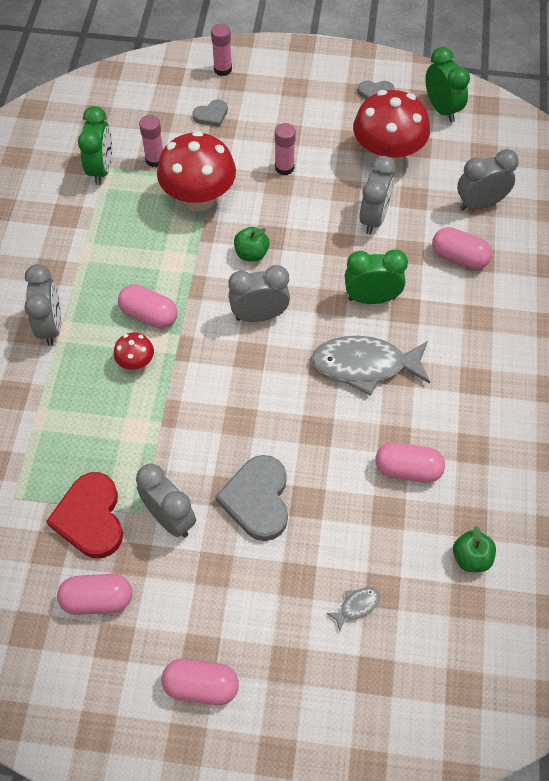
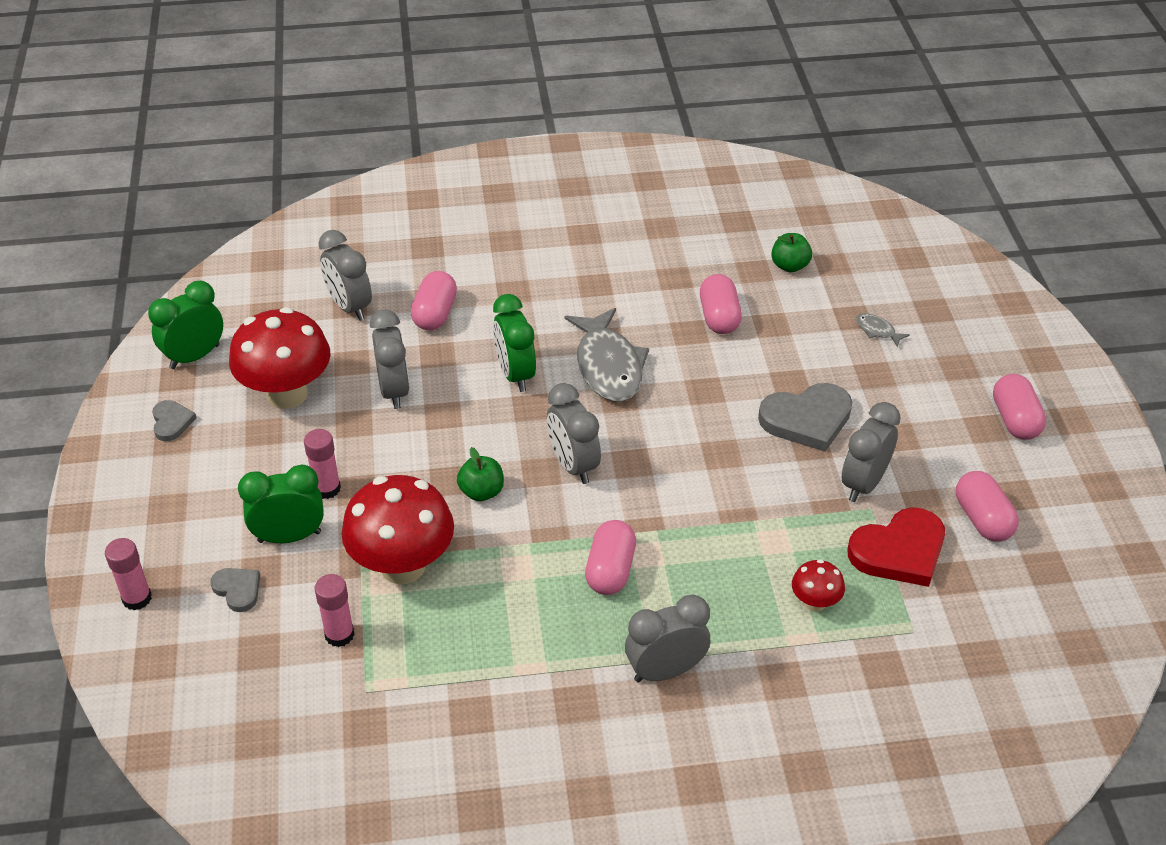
camera: 105 degrees left, 15 degrees down
(101, 169) = (372, 696): green clock -> green clock (289, 536)
(136, 363) = (684, 565): red mushroom -> red mushroom (815, 602)
(374, 218) = (394, 391): grey clock -> grey clock turned 75 degrees clockwise

